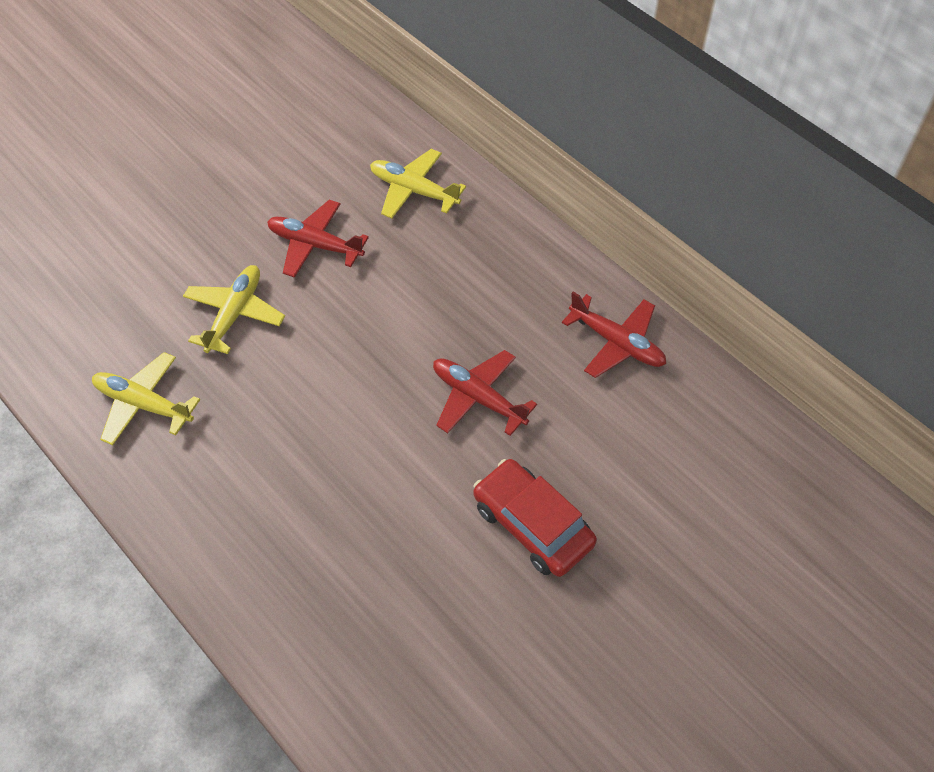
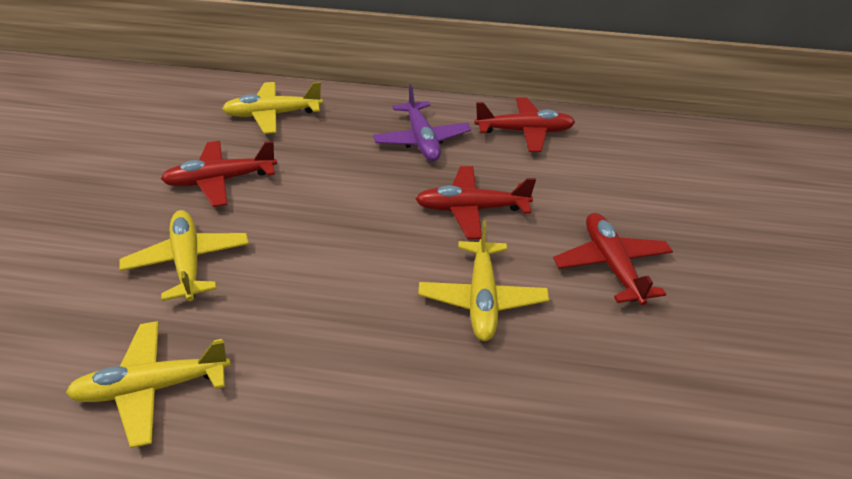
camera: 40 degrees left, 15 degrees down
(401, 483) = (482, 299): none -> yellow plane
(512, 296) = (421, 140): none -> purple plane
(532, 525) = (611, 265): red car -> red plane

